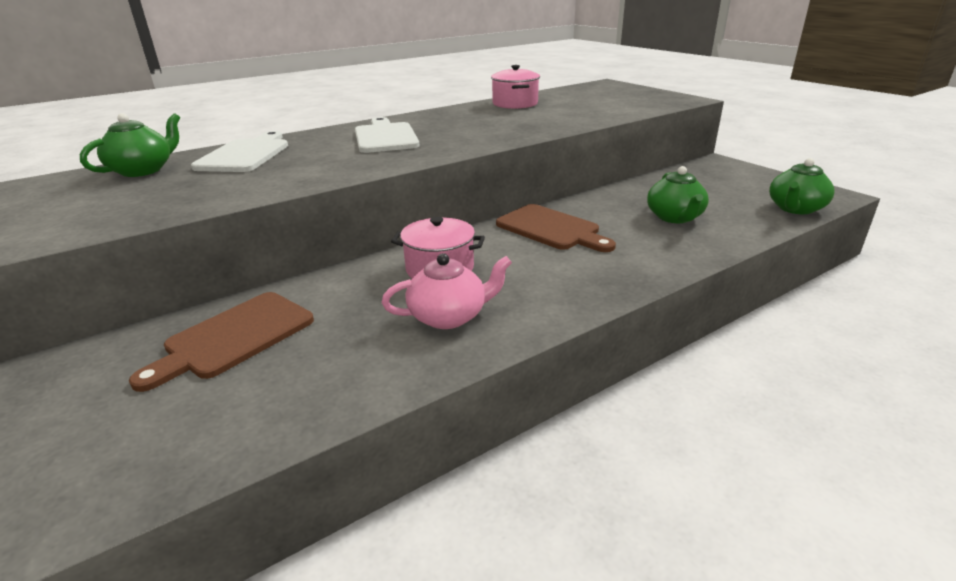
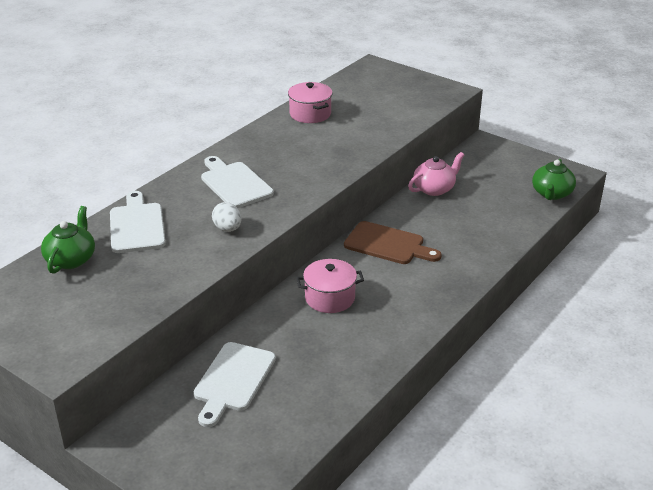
camera: 20 degrees left, 5 degrees up
(234, 337) = (233, 380): brown cutting board -> white cutting board
(335, 165) = (227, 229): none -> white egg
(449, 316) = (361, 335): pink teapot -> pink teapot (434, 189)
(675, 217) = (471, 217): green teapot -> none

